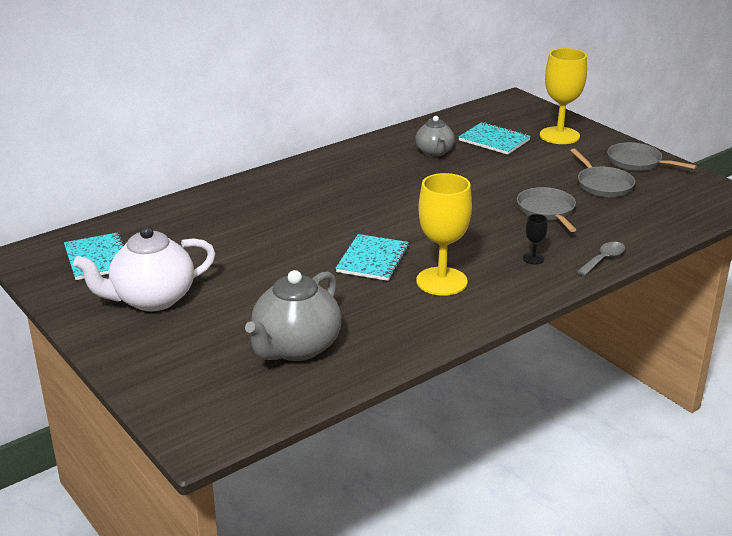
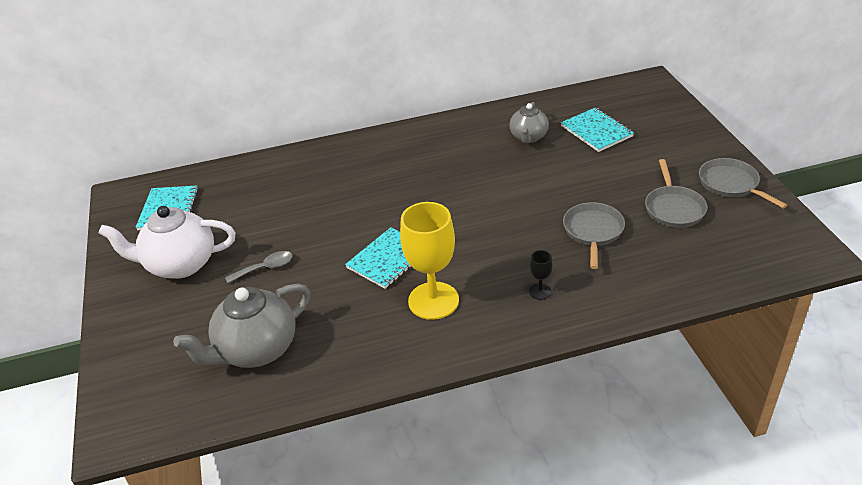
camera: 25 degrees right, 10 degrees up
(559, 136) = (668, 135): yellow goblet -> none
(603, 259) = (612, 308): grey spoon -> grey spoon (265, 268)

